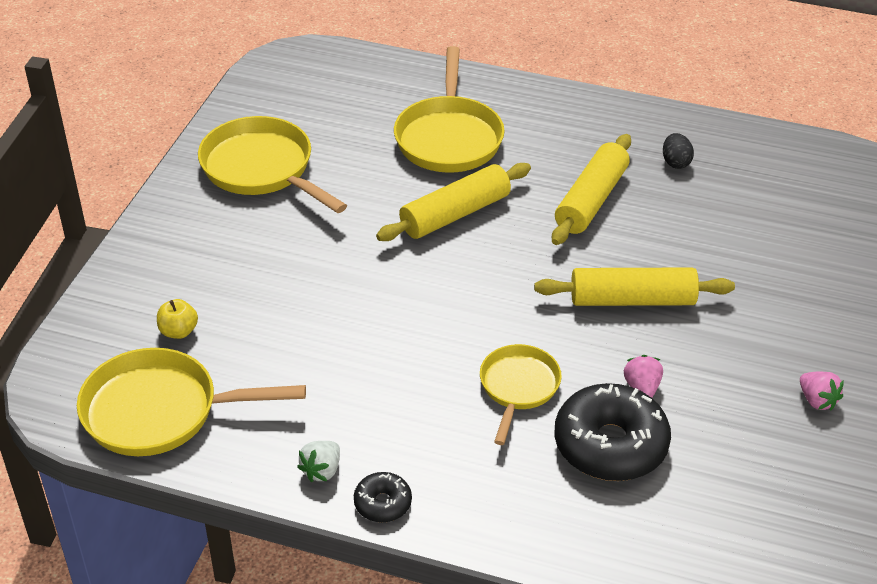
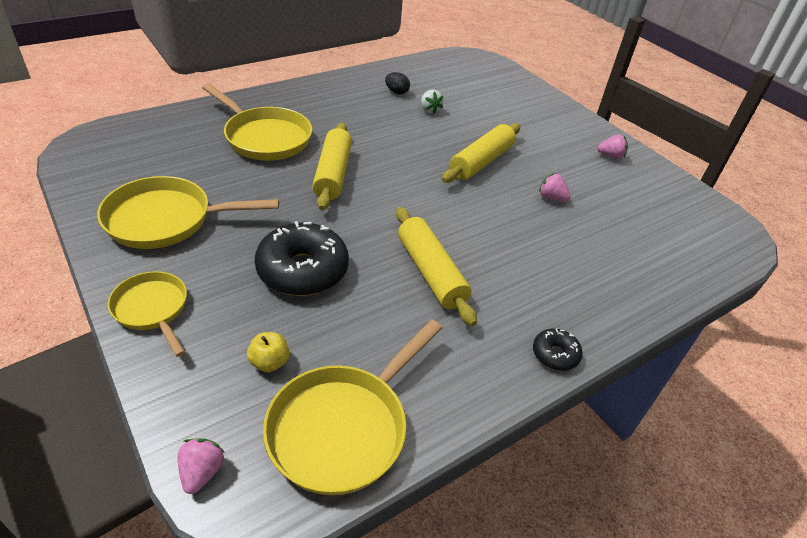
camera: 55 degrees left, 0 degrees up
(54, 364) = (202, 472): none -> pink strawberry
(322, 470) = (498, 367): white strawberry -> white strawberry (429, 110)
(518, 387) = (507, 238): yellow pan -> yellow pan (152, 309)
(591, 200) = (388, 128): yellow rolling pin -> yellow rolling pin (431, 272)
(610, 445) = (585, 233): black donut -> black donut (302, 270)

